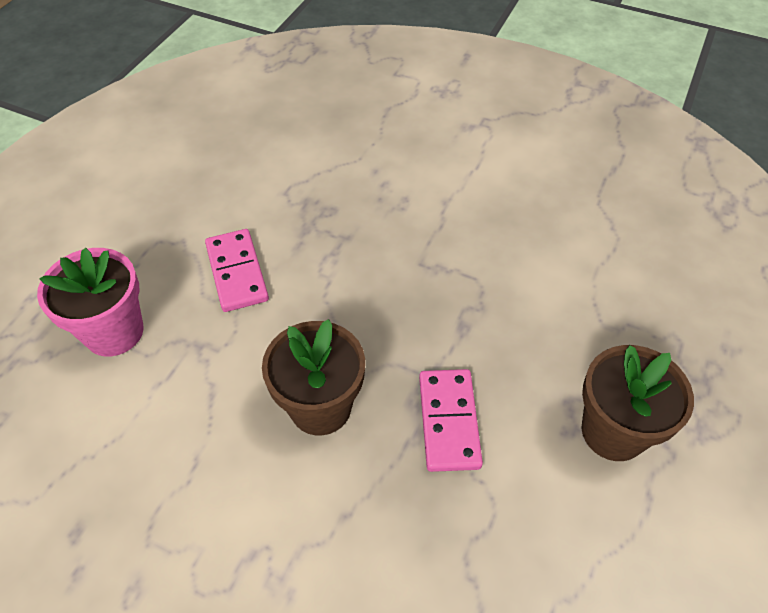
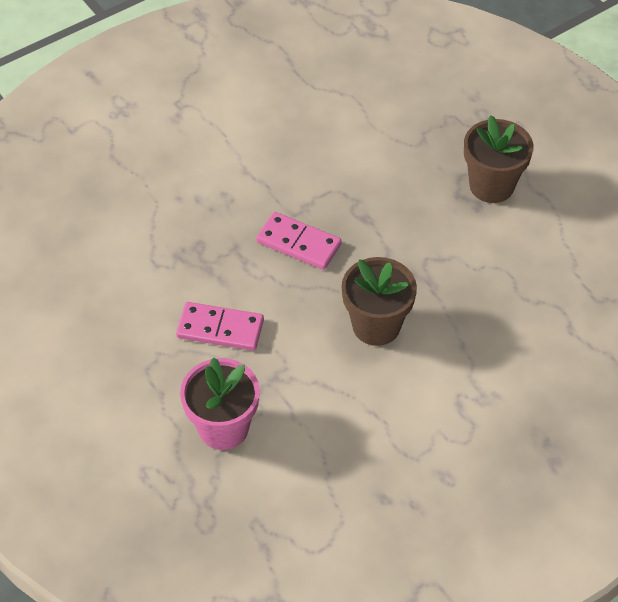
camera: 60 degrees left, 0 degrees up
(449, 421) = (432, 262): pink domino -> pink domino (299, 243)

